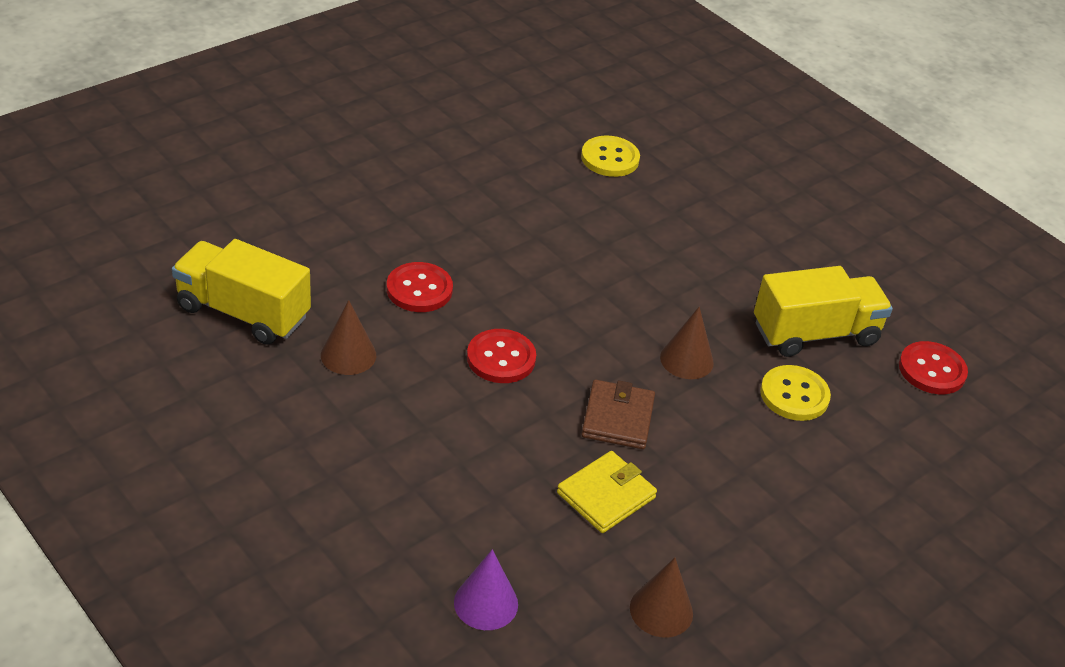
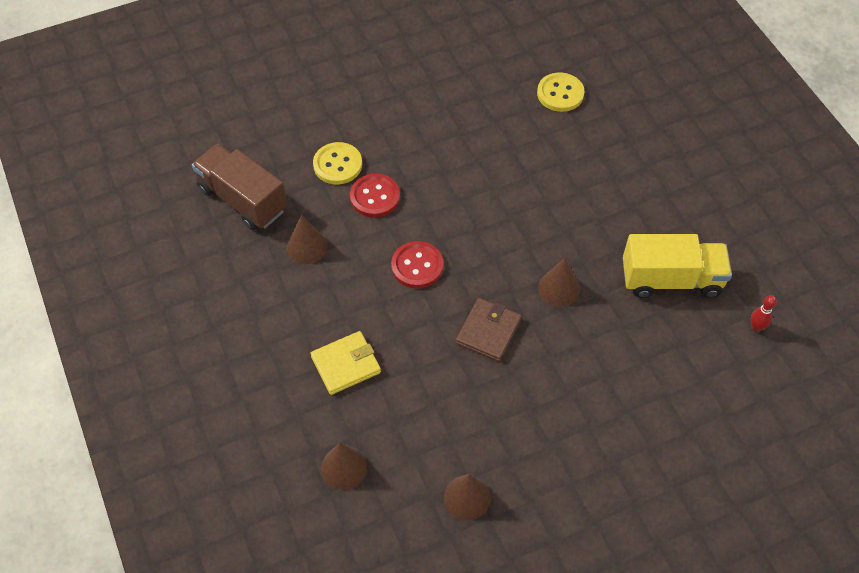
camera: 20 degrees right, 15 degrees up
(243, 312) = (243, 199): yellow truck -> brown truck
(486, 603) = (344, 467): purple cone -> brown cone
(606, 495) = (458, 395): yellow wallet -> yellow wallet (346, 364)
(794, 395) = (633, 333): yellow button -> yellow button (337, 165)
(932, 370) = (756, 327): red button -> red bowling pin

